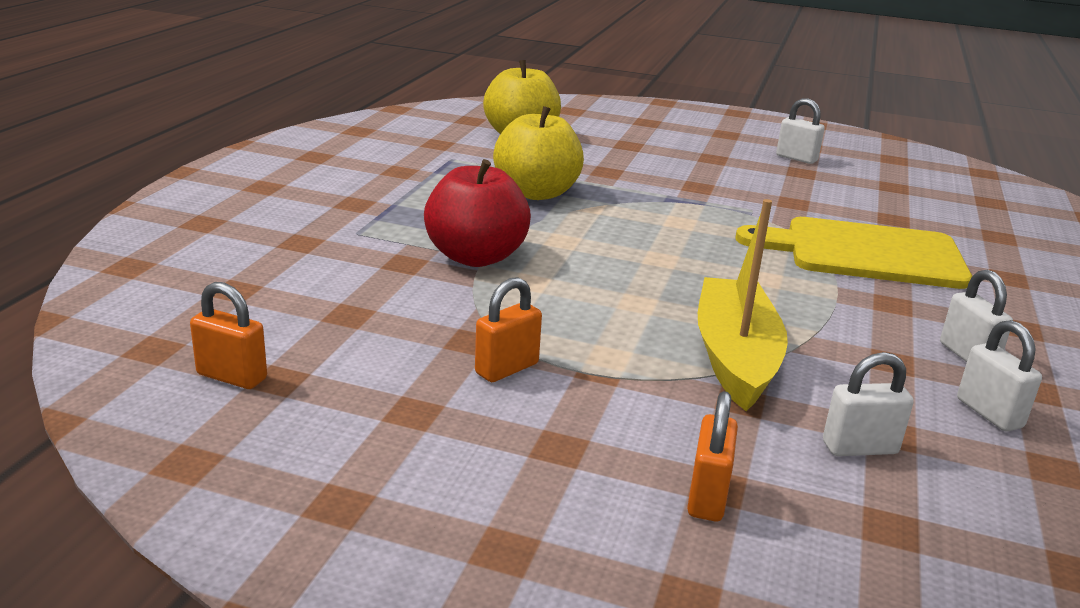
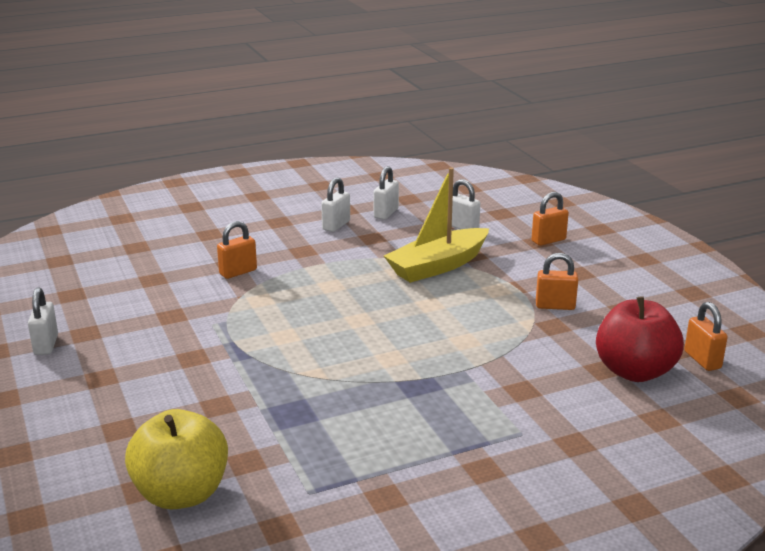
camera: 130 degrees left, 0 degrees up
(476, 257) = (469, 372): red apple -> red apple (634, 371)
(537, 193) = (322, 409): yellow apple -> none
(864, 253) = (238, 272): yellow cutting board -> orange padlock

